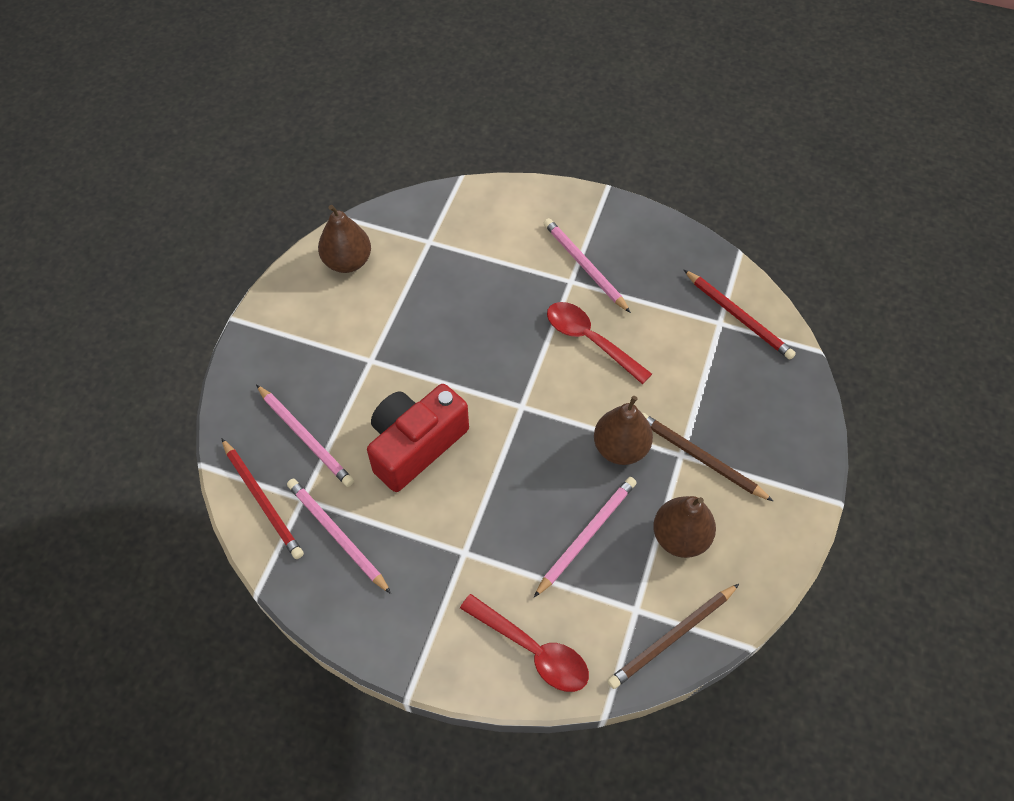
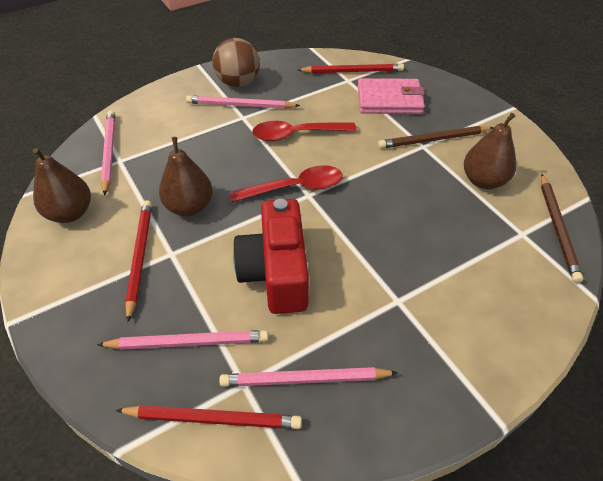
camera: 50 degrees left, 10 degrees down
(349, 343) = (139, 257): none -> red pencil
(532, 650) = (516, 310): red spoon -> red spoon (294, 188)
(586, 535) = (443, 223): pink pencil -> pink pencil (109, 152)
(615, 238) = (238, 83): none -> brown ball
(620, 448) = (391, 168): brown pear -> brown pear (189, 207)
(725, 380) = (389, 100): none -> pink wallet

